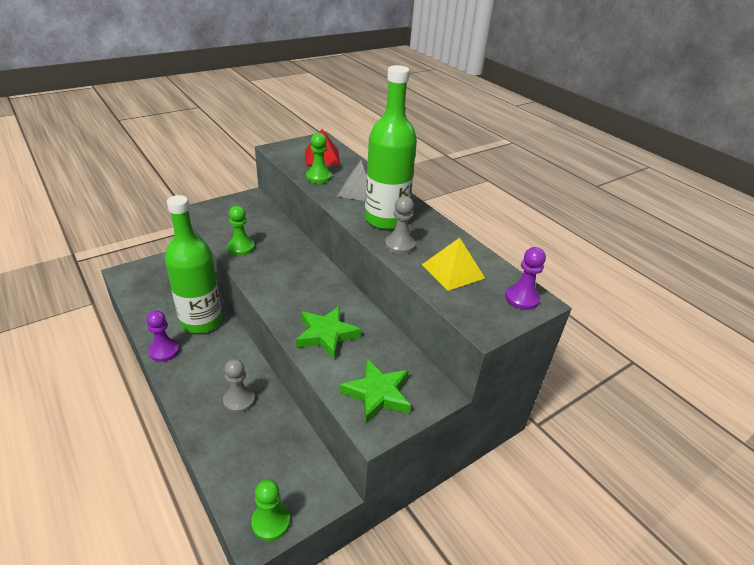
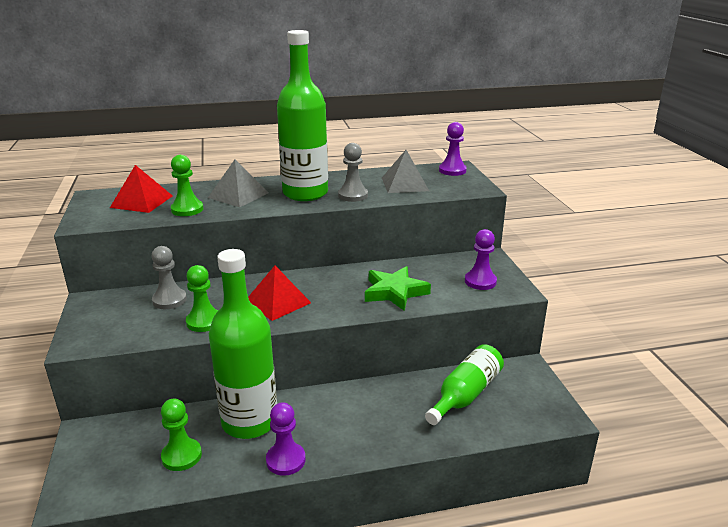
camera: 65 degrees left, 10 degrees down
(239, 400) = (399, 406): grey pawn -> grey pawn (169, 300)
(269, 445) = (465, 394): none -> green bottle
(271, 522) = (550, 406): green pawn -> green pawn (181, 456)
(281, 273) = (277, 302): none -> red pyramid
(377, 394) = (480, 281): green star -> purple pawn
(453, 271) = (404, 184): yellow pyramid -> grey pyramid

